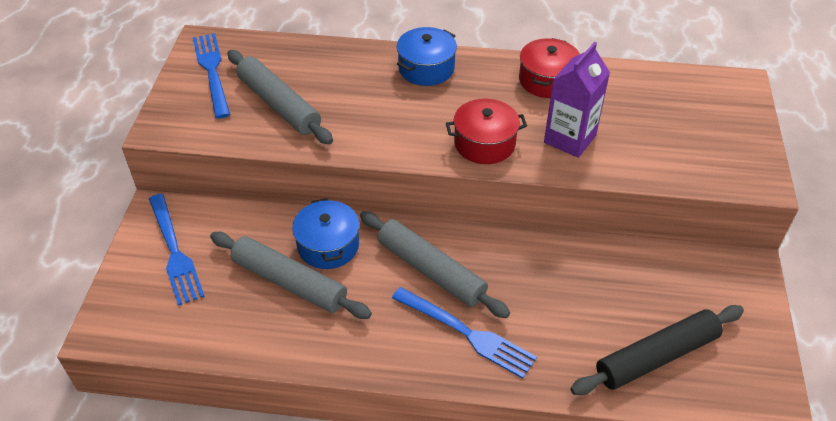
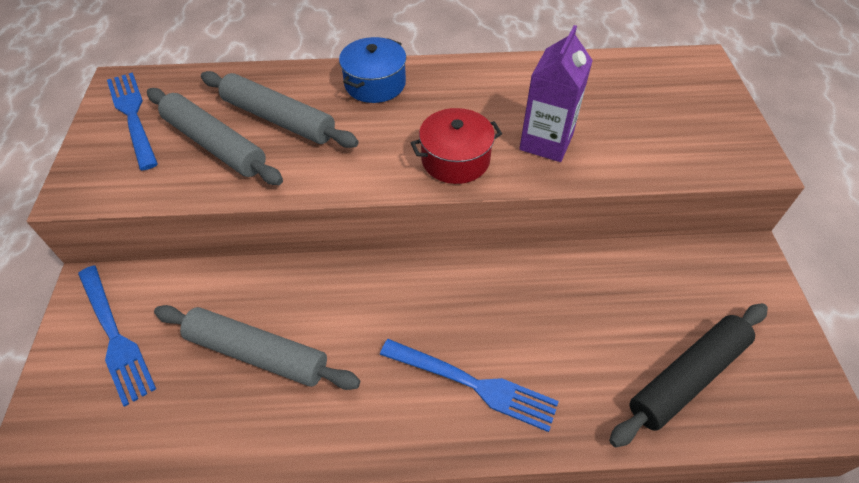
camera: 10 degrees left, 5 degrees up
(328, 245) = (297, 300): blue pot -> none
(431, 270) = (418, 312): grey rolling pin -> grey rolling pin (279, 119)
(547, 80) = (506, 81): red pot -> none

